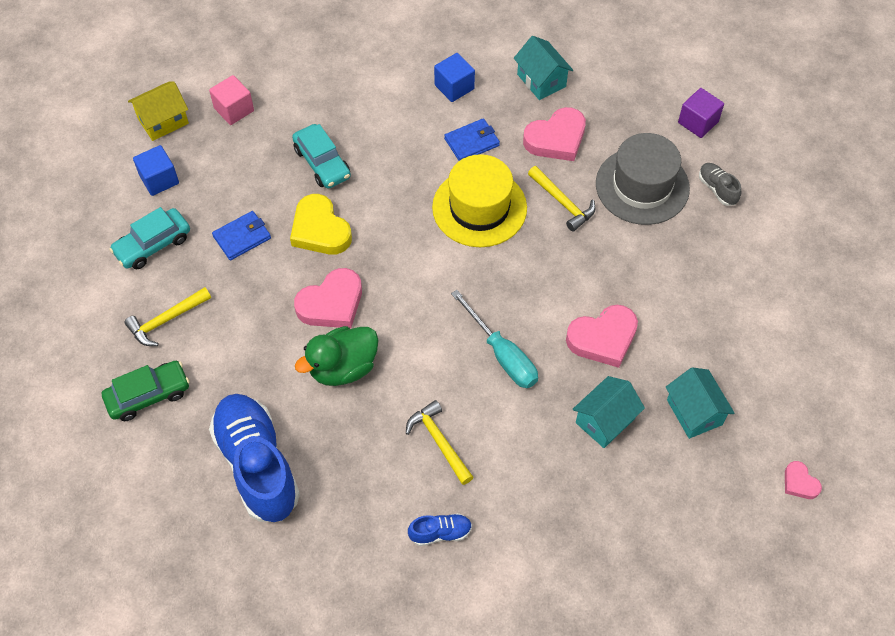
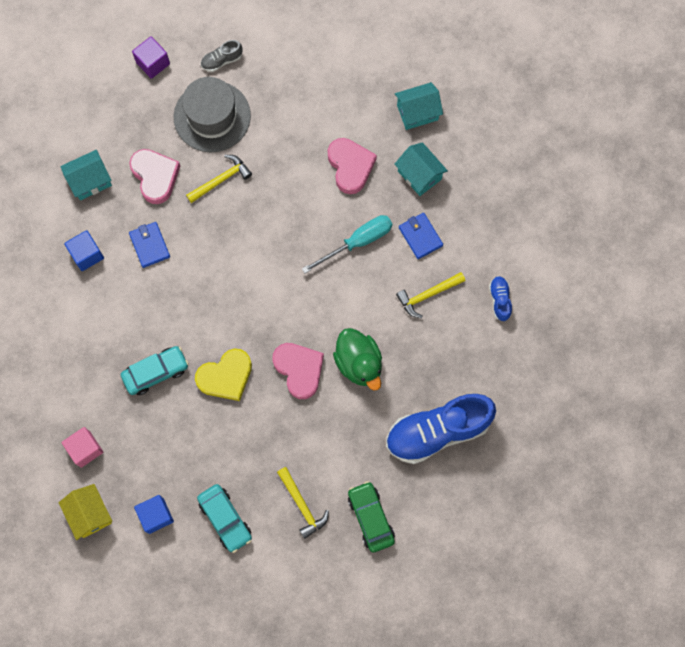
camera: 85 degrees left, 15 degrees up
(242, 237) = (226, 442): blue wallet -> blue wallet (420, 236)
(479, 207) = (218, 246): yellow hat -> none
(799, 483) = (477, 53): pink heart -> none

